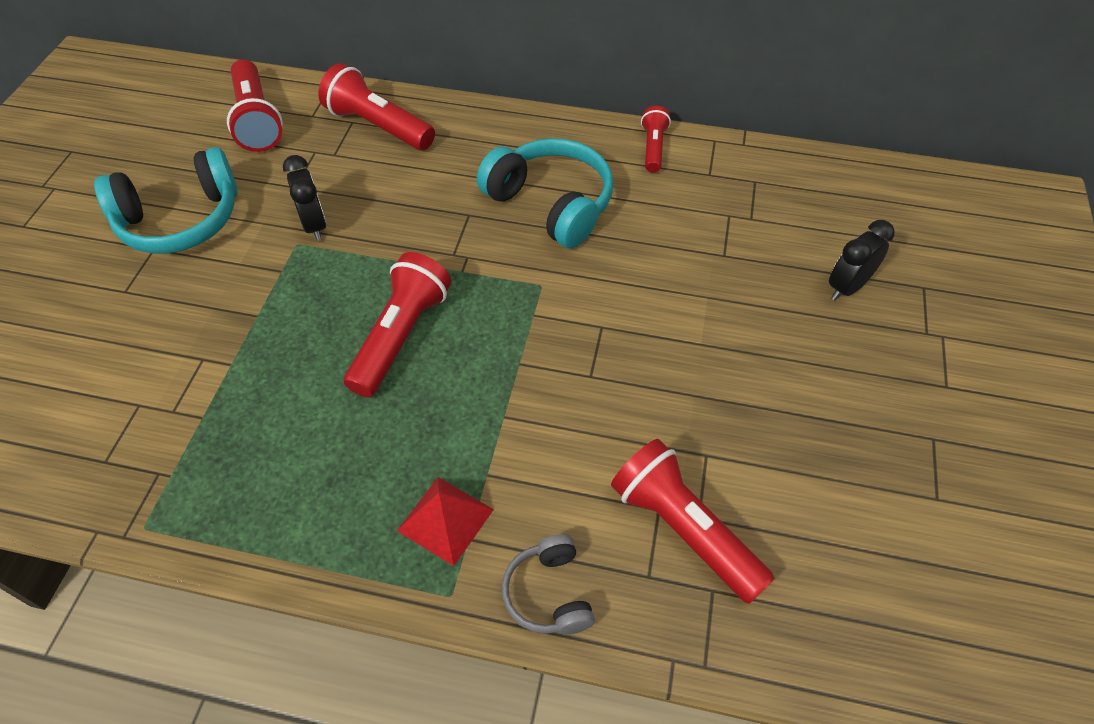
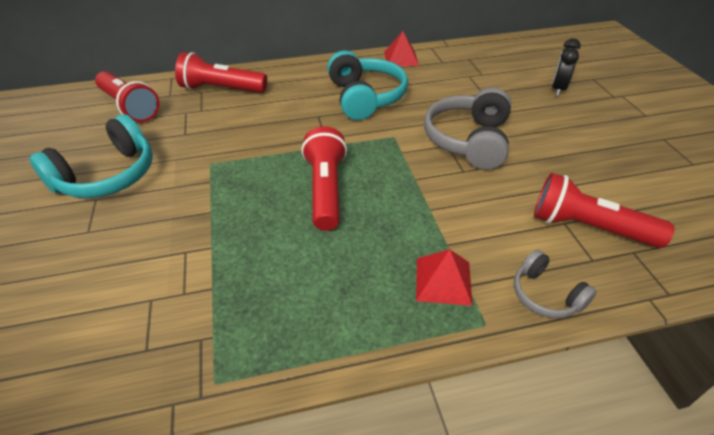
camera: 25 degrees left, 10 degrees down
(315, 225) = (216, 150): black clock -> none
(551, 204) = (365, 97): turquoise headphones -> turquoise headphones turned 60 degrees clockwise
(636, 329) = (468, 140): none -> grey headphones
(653, 148) = (401, 58): red flashlight -> red pyramid

